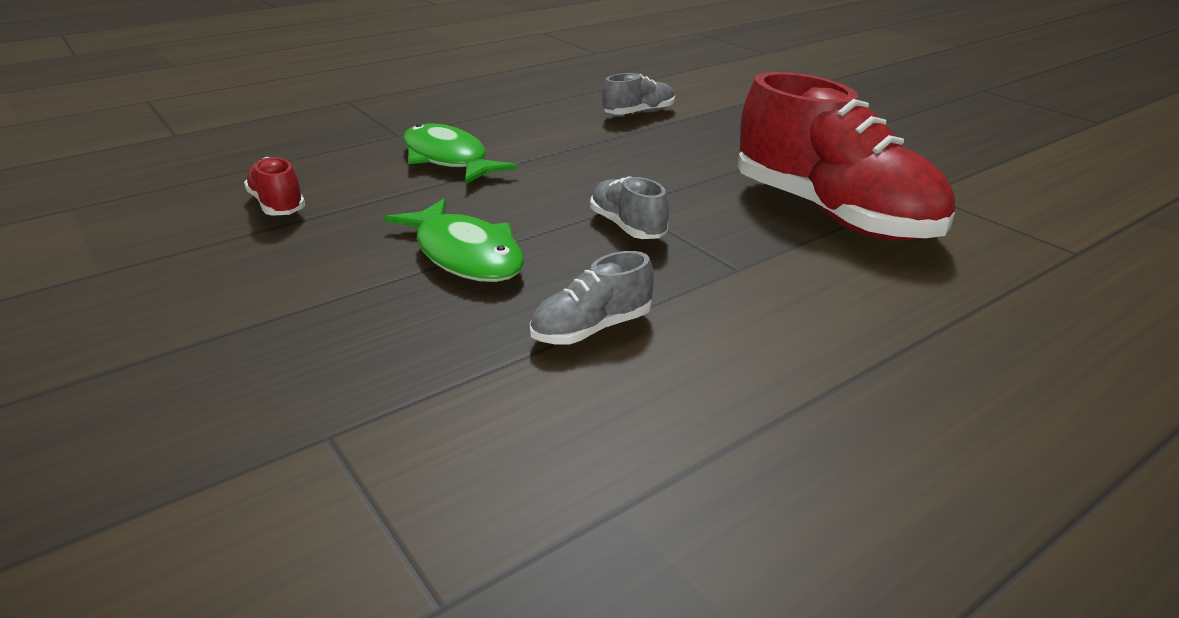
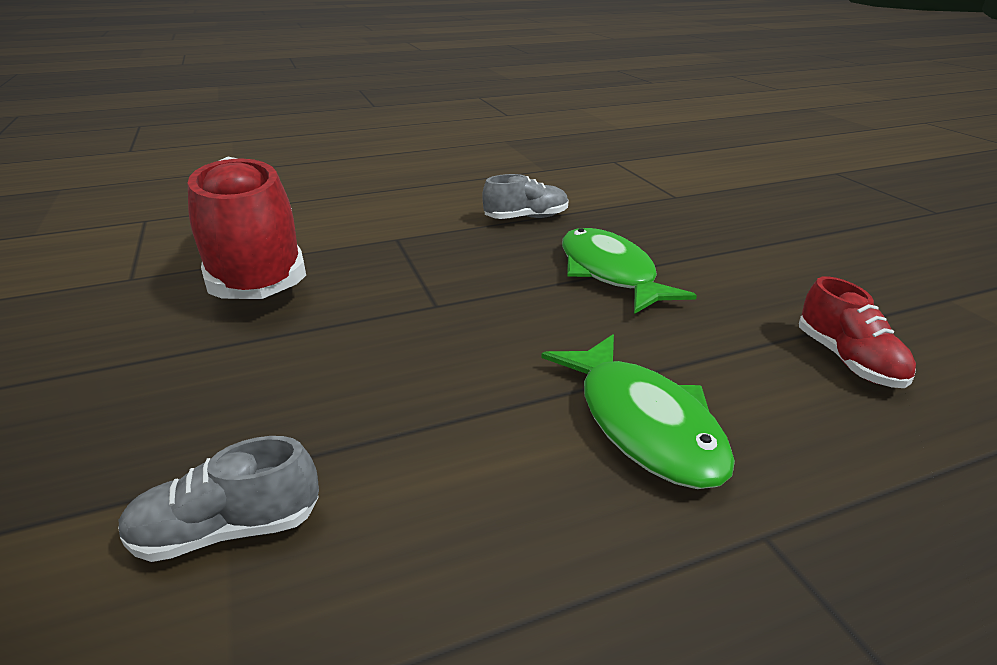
camera: 165 degrees left, 0 degrees up
(627, 226) = (453, 280): grey shoe -> none

